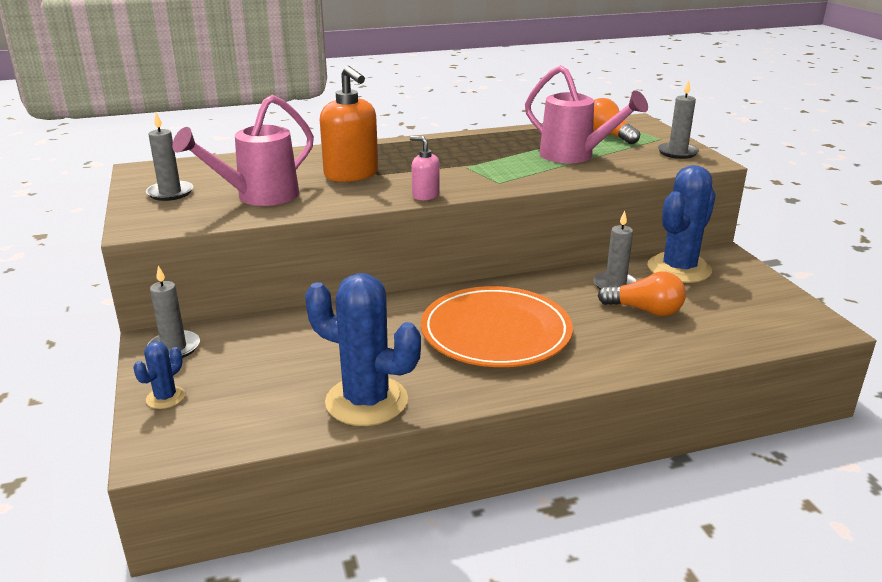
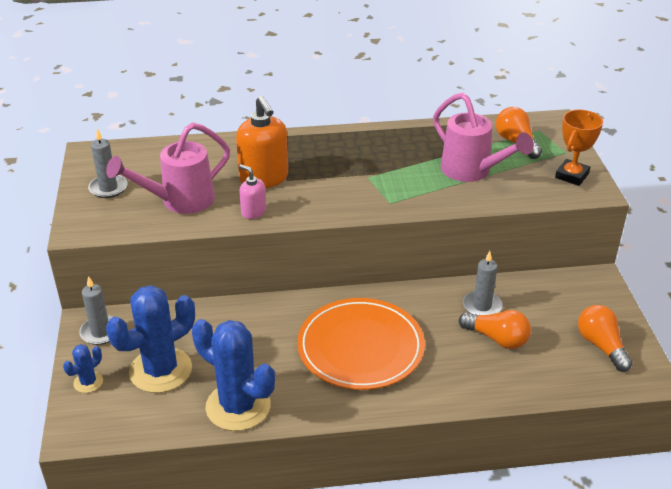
camera: 10 degrees right, 10 degrees up
(425, 195) = (320, 214): pink soap dispenser -> pink soap dispenser (253, 212)
(677, 152) = (572, 176): grey candle -> orange trophy
(679, 269) = (548, 292): blue cactus -> blue cactus (160, 370)
(759, 306) = (601, 346): none -> orange light bulb

